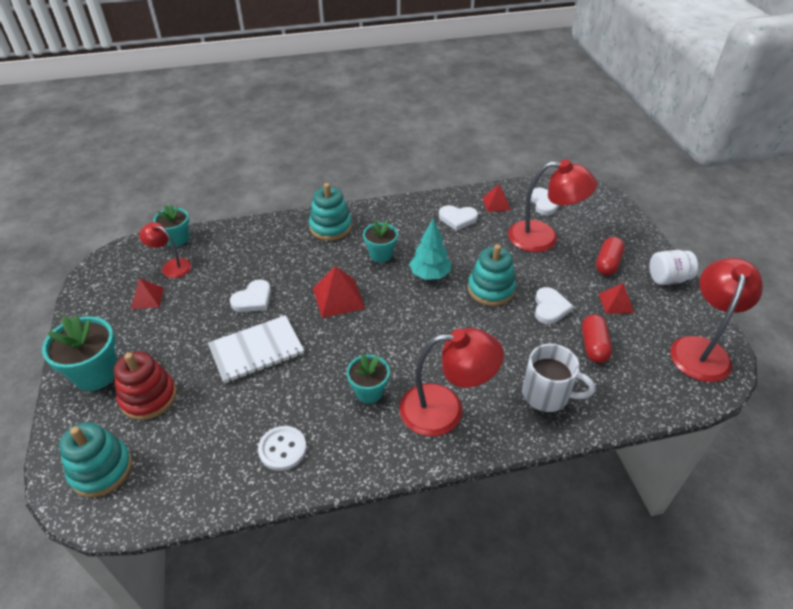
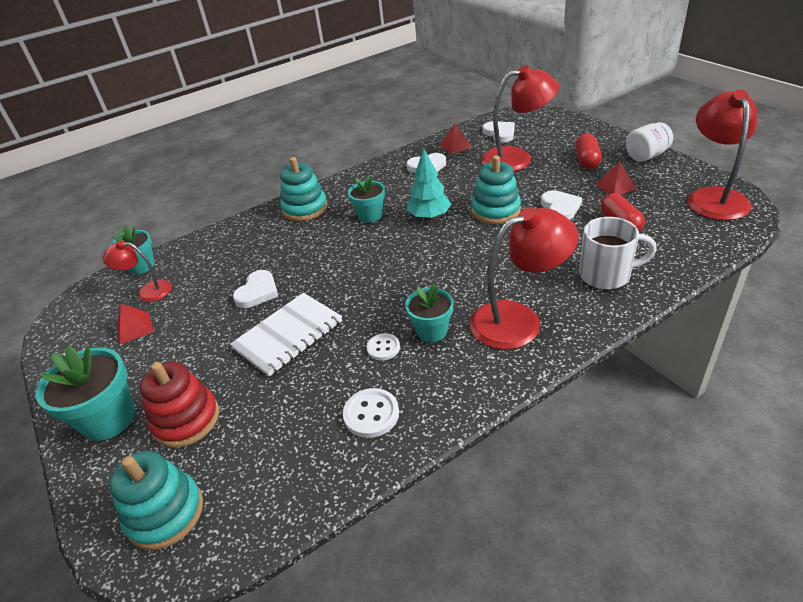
camera: 15 degrees left, 5 degrees down
(323, 392) = (383, 348): none -> white button
(338, 298) = (349, 263): red pyramid -> none

